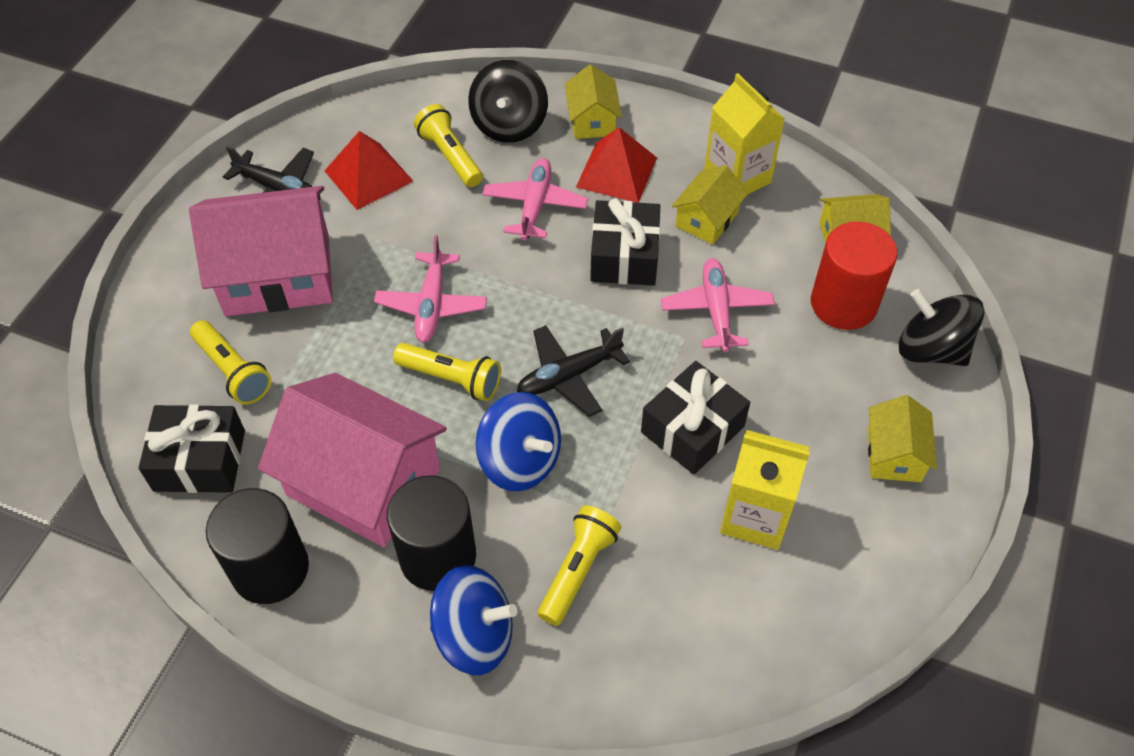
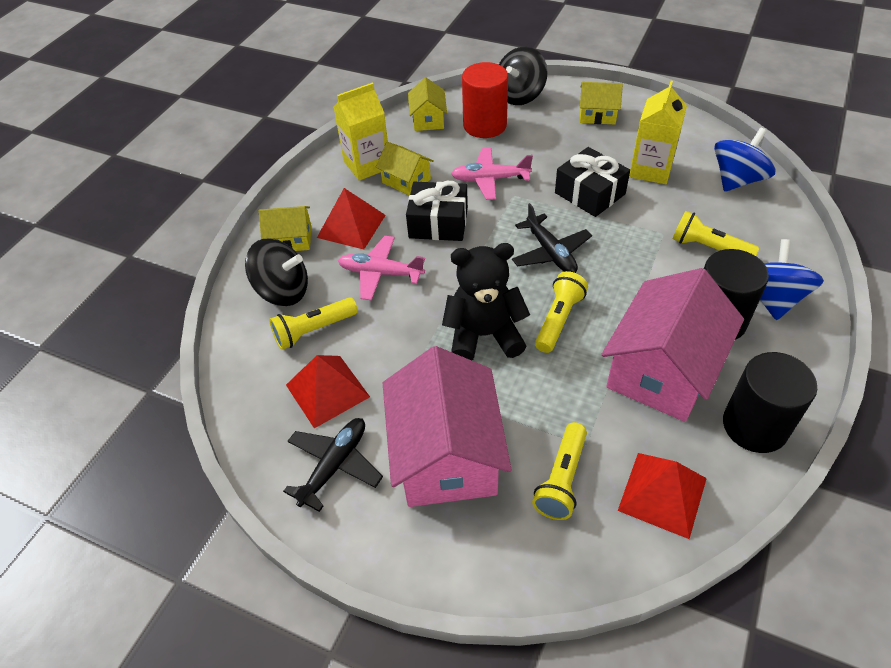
camera: 85 degrees left, 5 degrees down
(199, 460) = (662, 494): black gift -> red pyramid
(233, 371) = (562, 479): yellow flashlight -> yellow flashlight turned 150 degrees clockwise
(431, 305) = (484, 335): pink plane -> black teddy bear
(520, 461) = (628, 278): blue spinning top -> blue spinning top (737, 180)

